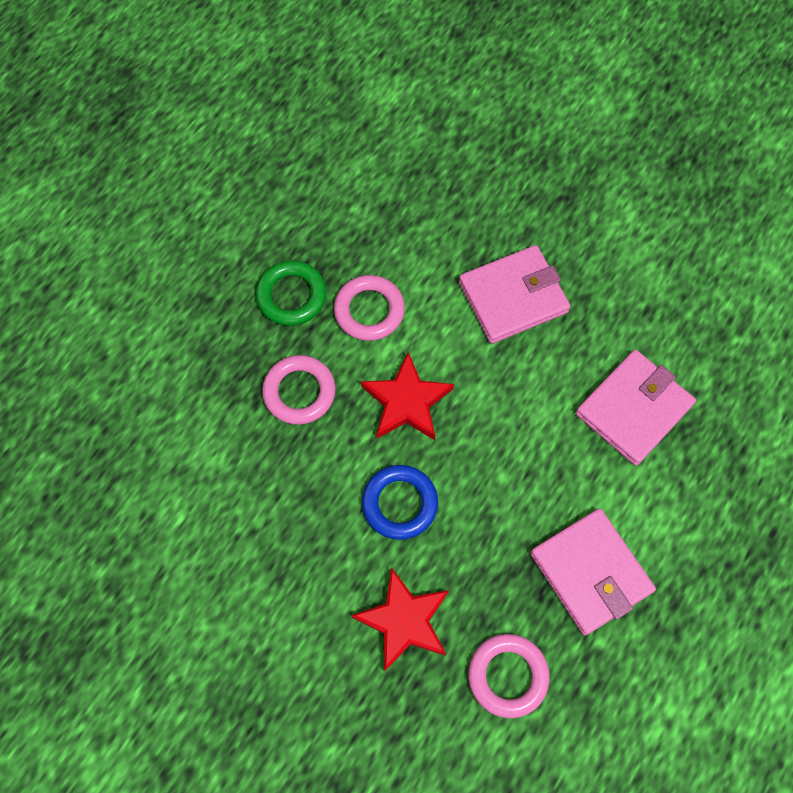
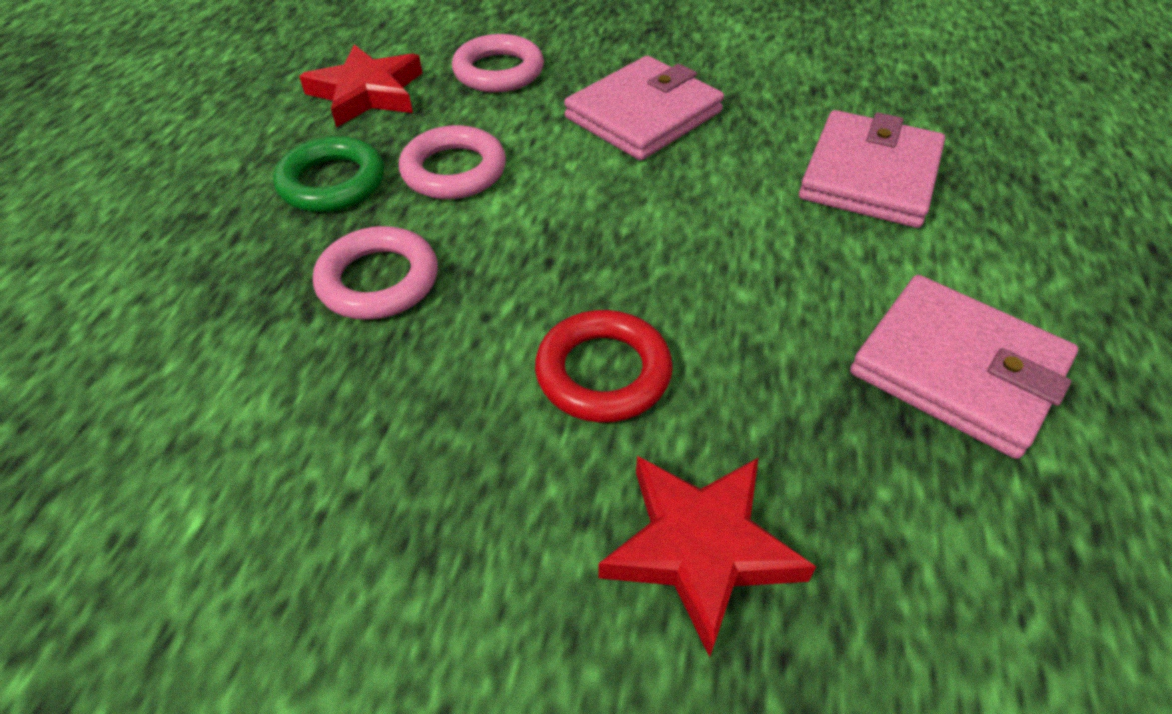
camera: 20 degrees left, 20 degrees down
(399, 503) = (603, 372): blue ring -> red ring
(406, 402) = (553, 248): red star -> red star (367, 93)
(507, 676) = (941, 574): pink ring -> pink ring (498, 71)

